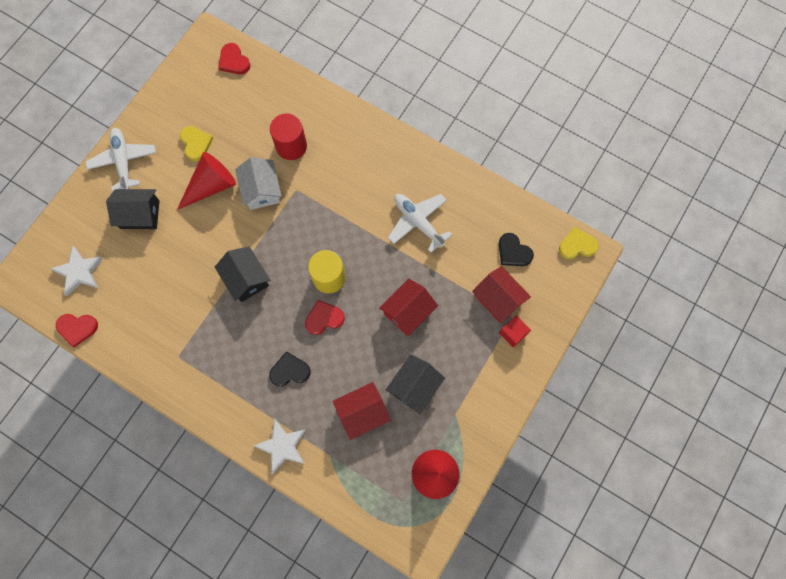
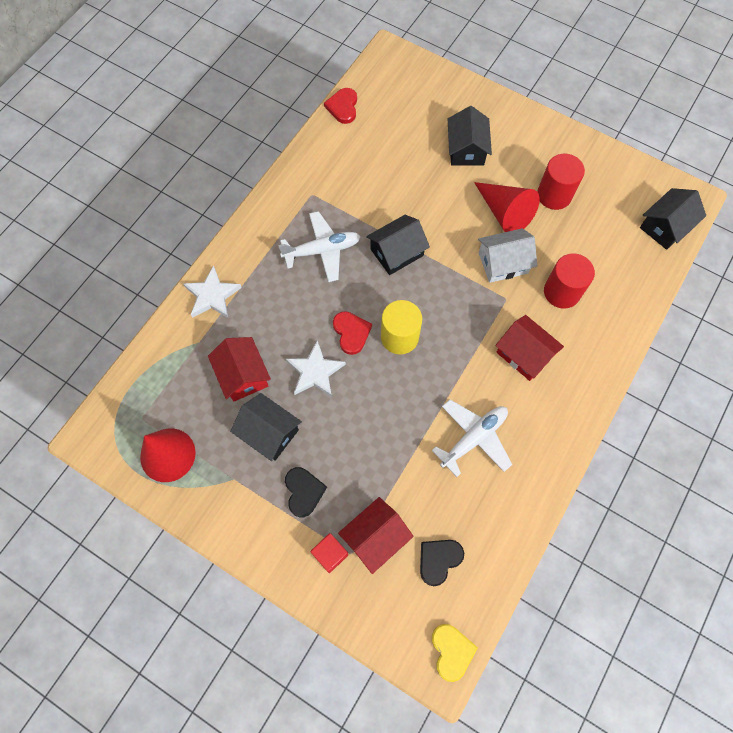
camera: 90 degrees right, 5 degrees down
(79, 272) = (401, 103): white star -> white star (315, 372)
(123, 161) = (526, 130): white plane -> white plane (322, 250)
(196, 143) = (554, 195): yellow heart -> red cylinder
(234, 61) = (665, 226): red heart -> black house
(290, 371) = (292, 299): black heart -> black heart (303, 492)
(408, 311) = (359, 425): red house -> red house (524, 354)

